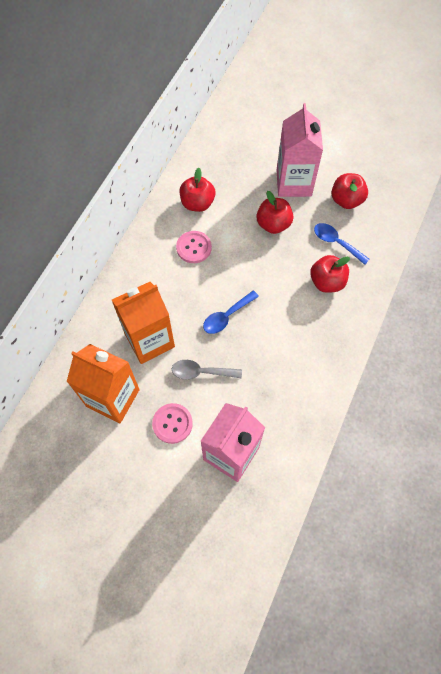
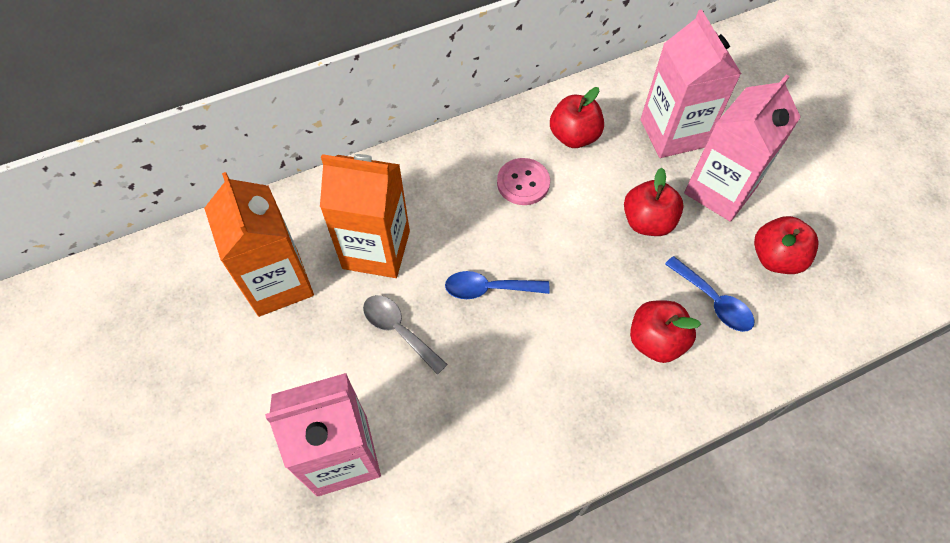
camera: 40 degrees right, 5 degrees down
(172, 423) = (311, 363): pink button -> none
(246, 167) = (673, 133): none -> pink carton
(336, 243) = (713, 301): blue spoon -> blue spoon turned 150 degrees clockwise

